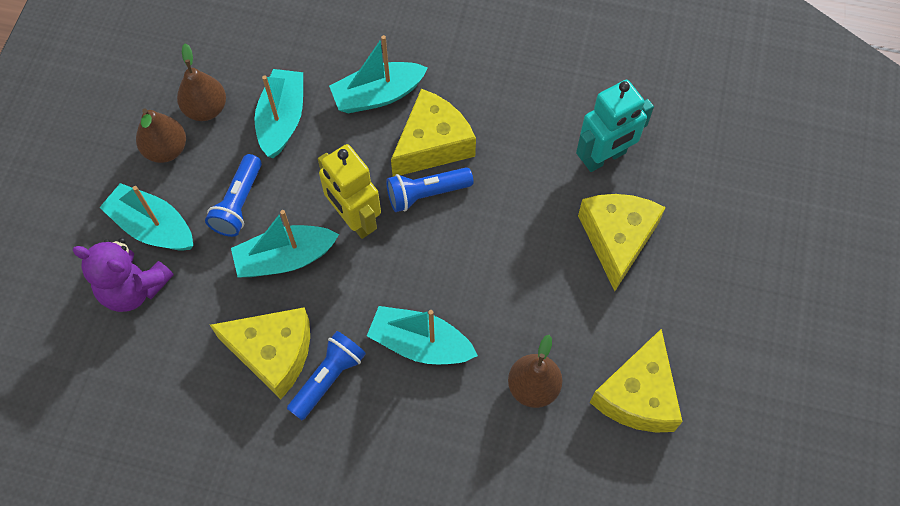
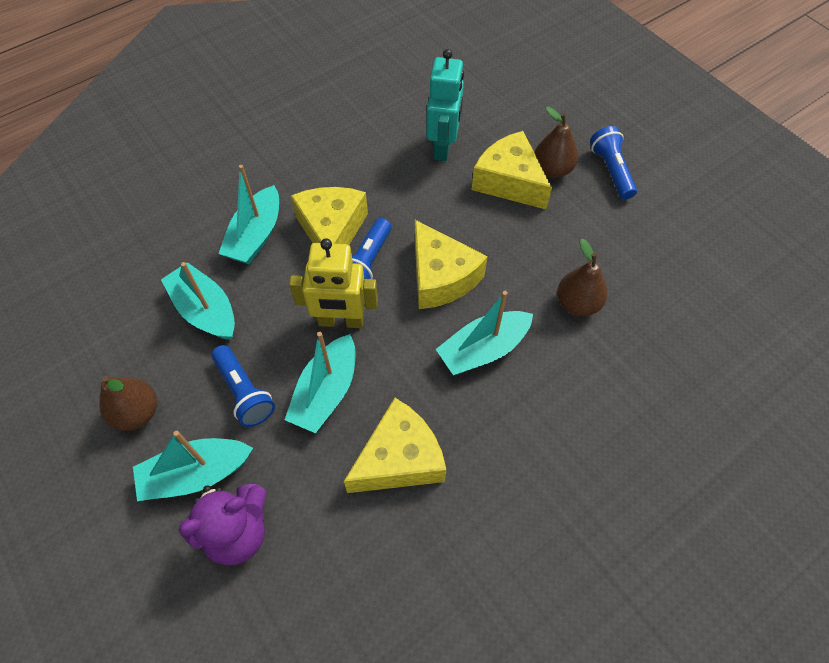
camera: 50 degrees left, 5 degrees down
(206, 109) = (135, 357): brown pear -> brown pear (552, 170)
(328, 378) = (457, 433): blue flashlight -> blue flashlight (611, 171)
(638, 395) = (632, 249): yellow cheese -> yellow cheese (441, 277)

